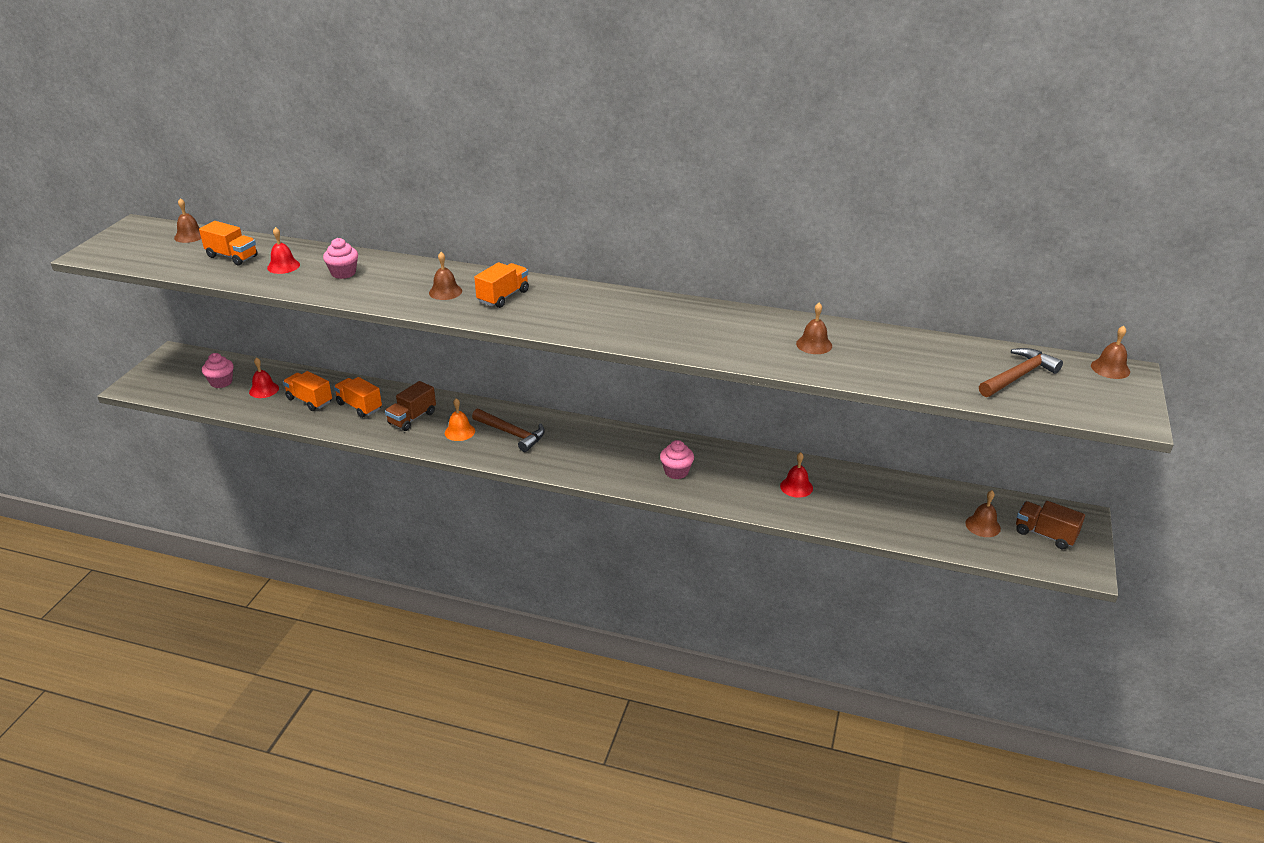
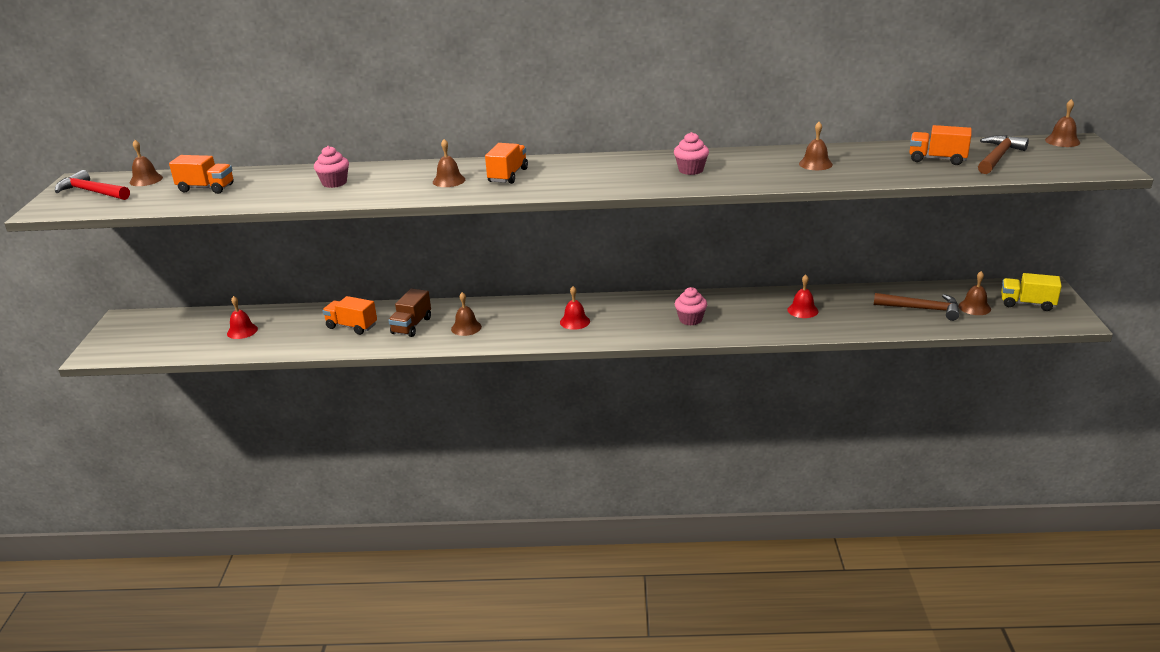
camera: 15 degrees left, 5 degrees down
(138, 241) = (92, 192): none -> red hammer
(221, 382) = (191, 333): pink cupcake -> pink cupcake (691, 170)
(283, 266) = (267, 187): red bell -> red bell (575, 321)
(309, 400) = (296, 331): orange truck -> orange truck (937, 159)
(459, 432) = (466, 327): orange bell -> brown bell
(512, 434) = (518, 320): brown hammer -> brown hammer (922, 309)
(1045, 535) = (1027, 304): brown truck -> yellow truck

